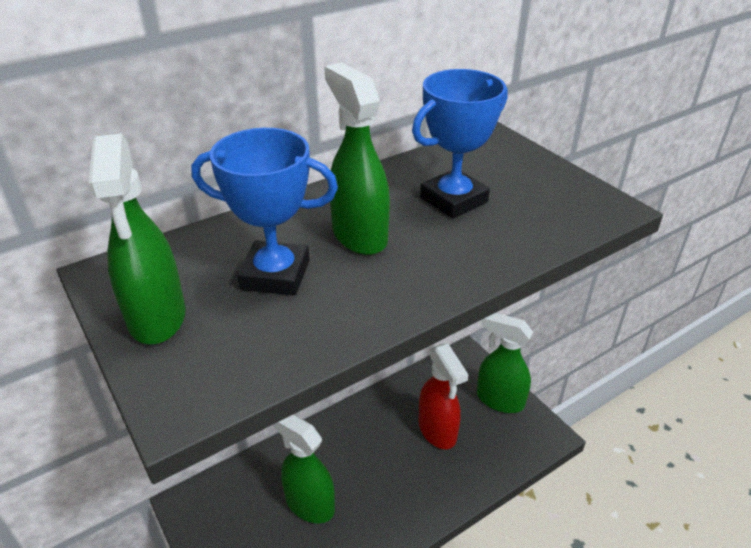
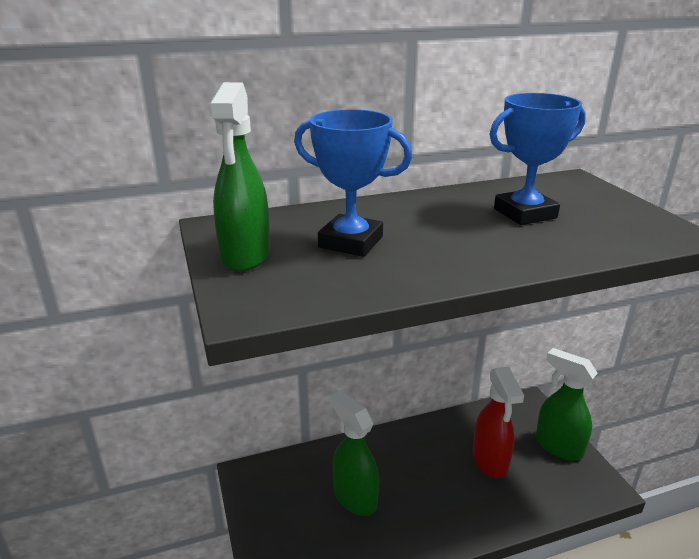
camera: 15 degrees right, 10 degrees down
(359, 235) = (431, 226): green spray bottle -> none

